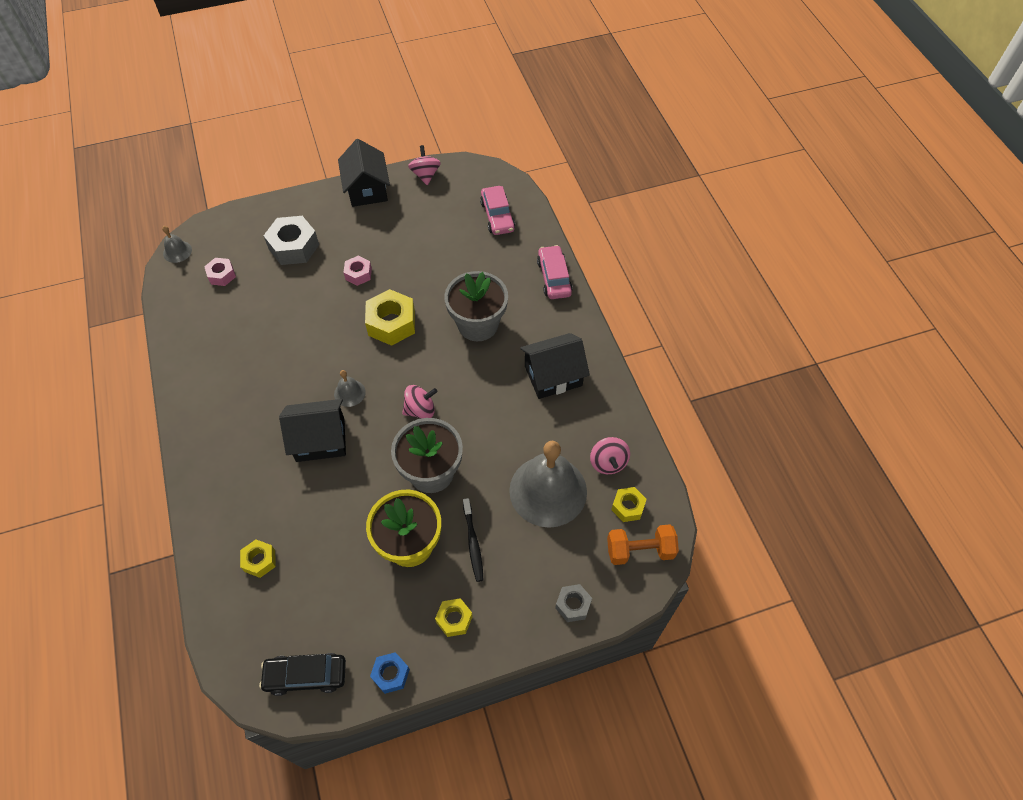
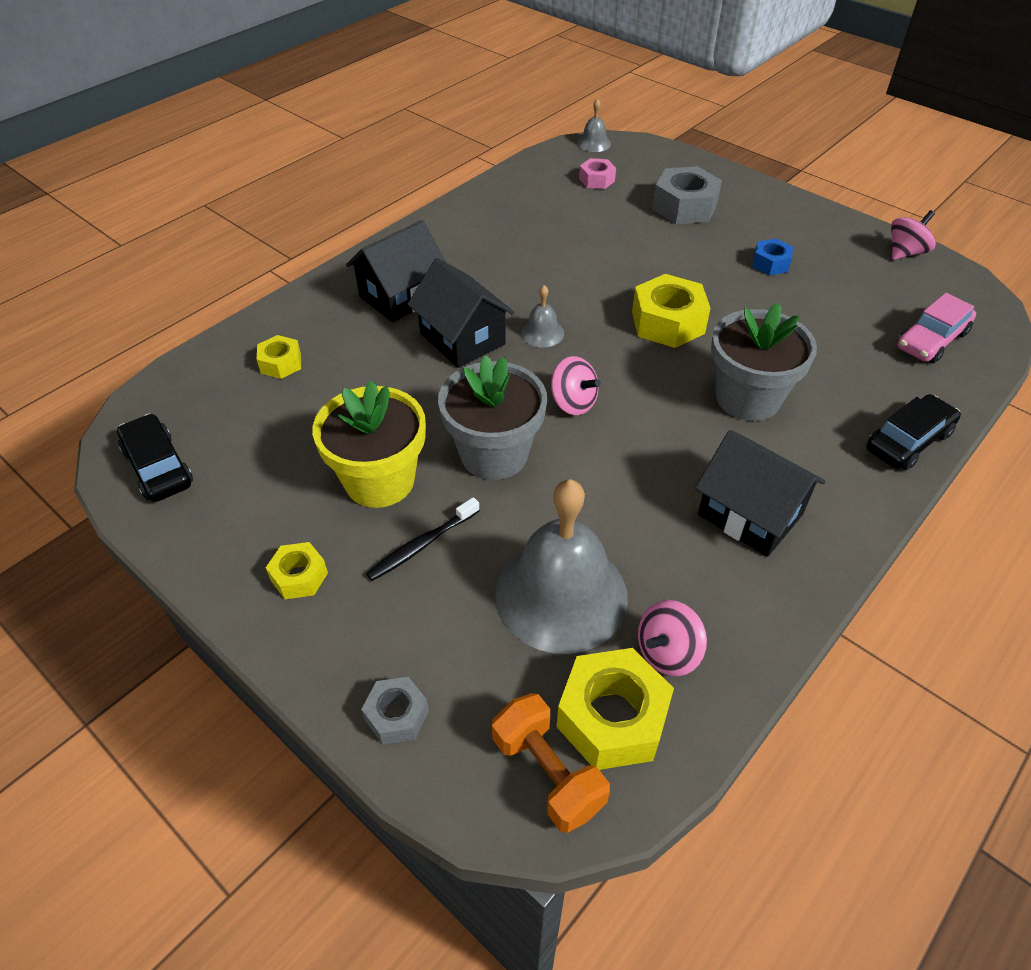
camera: 60 degrees right, 10 degrees down
(358, 274) = (704, 266): pink nut -> none
(367, 189) = (823, 220): black house -> black house (401, 296)
(391, 674) = (192, 546): blue nut -> blue nut (770, 263)
(554, 278) = (908, 441): pink car -> black car
(628, 507) = (612, 718): yellow nut -> yellow nut, size x1.78

